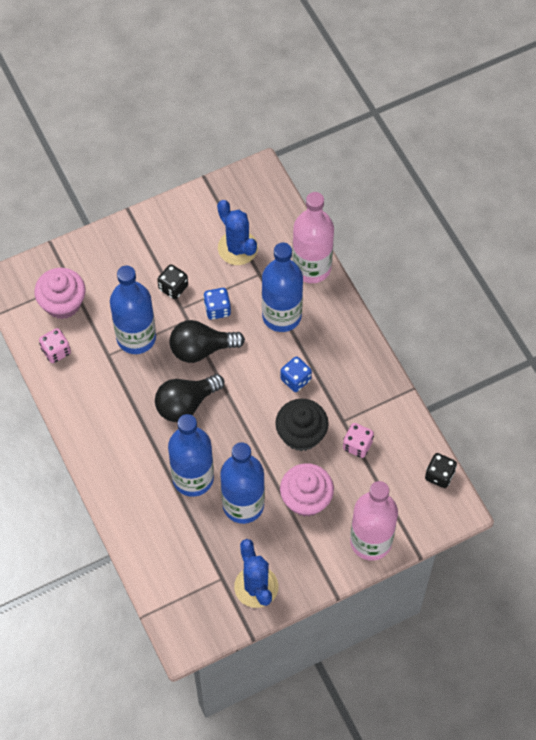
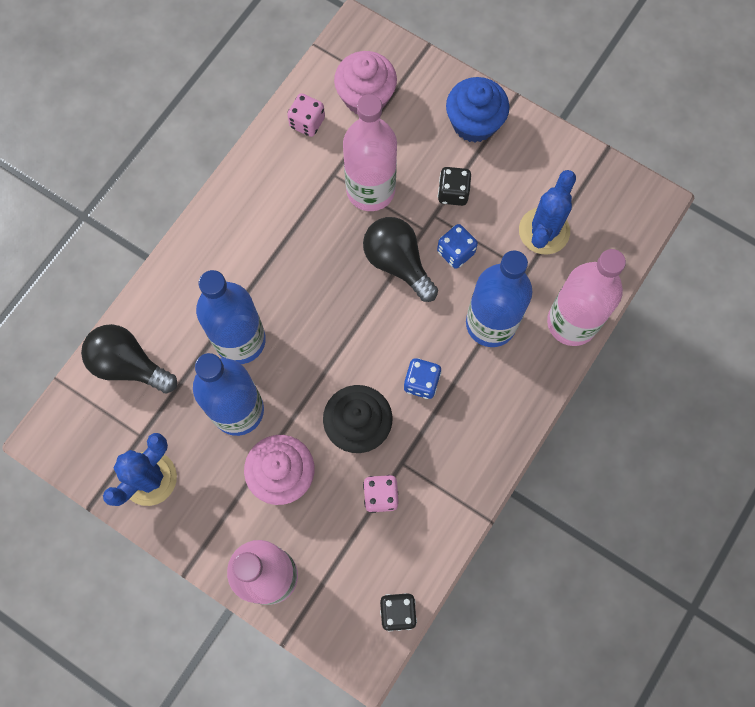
camera: 60 degrees right, 10 degrees up
(130, 246) = (474, 123): none -> blue cupcake
(136, 337) = (370, 190): blue bottle -> pink bottle
(186, 404) = (323, 284): black light bulb -> black light bulb (129, 365)

